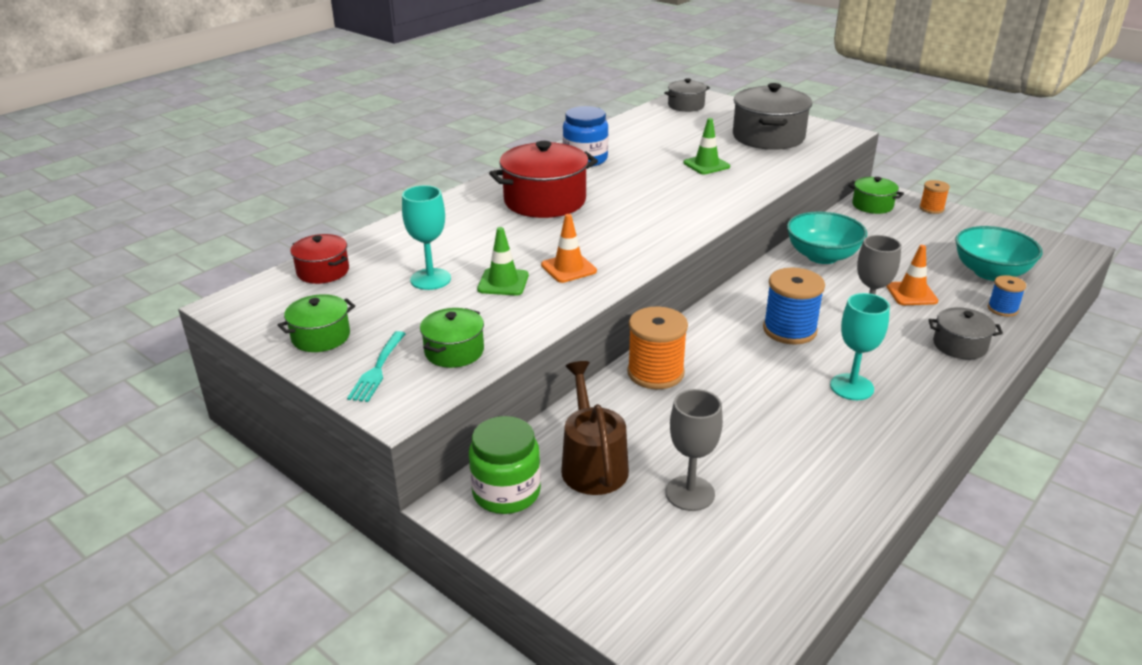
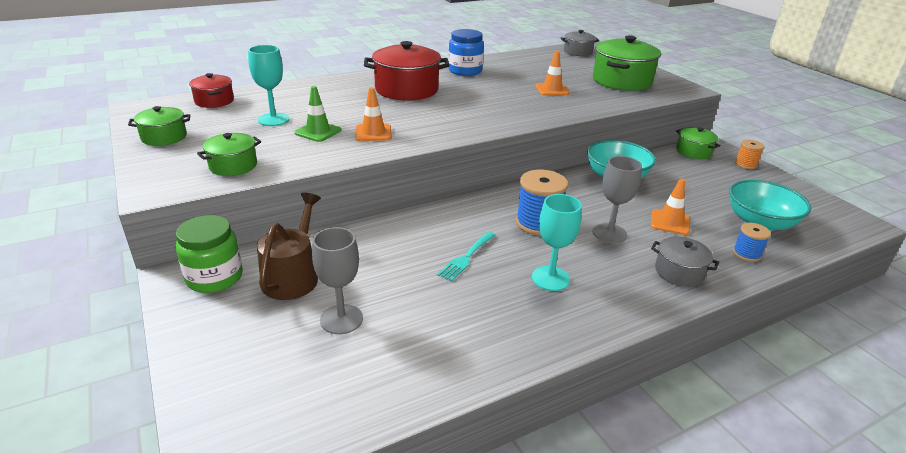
camera: 20 degrees right, 0 degrees up
(378, 369) = (172, 164): turquoise fork -> turquoise fork (466, 257)
(655, 373) = (403, 226): orange spool -> none
(706, 165) = (552, 90): green traffic cone -> orange traffic cone
(768, 137) = (621, 81): grey pot -> green pot

